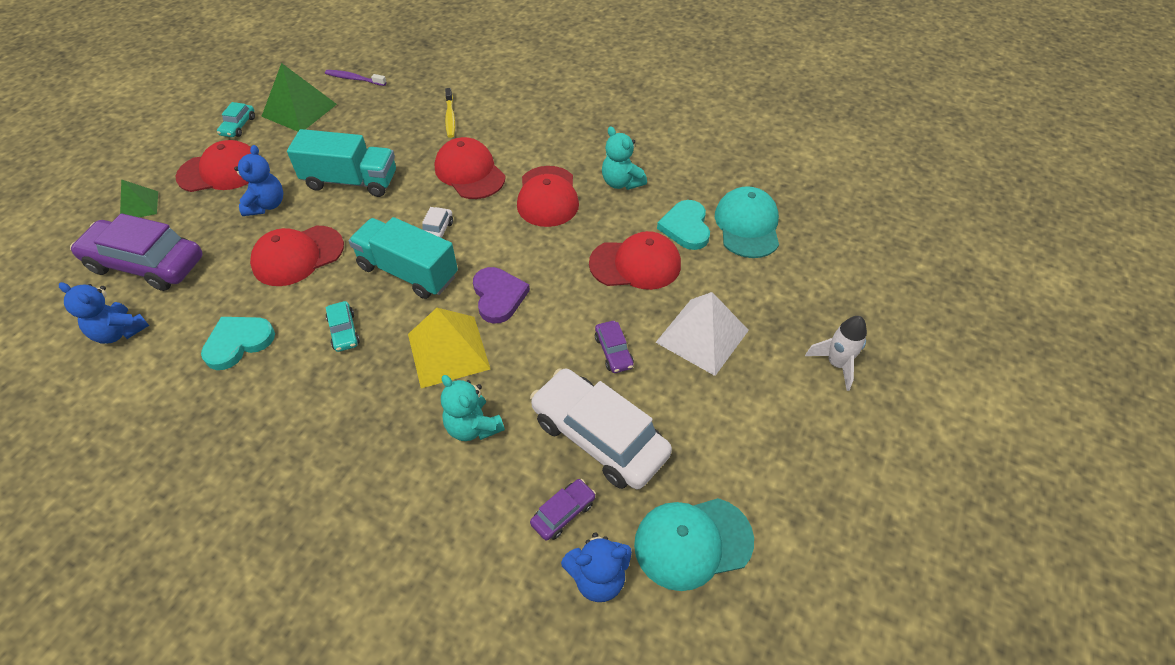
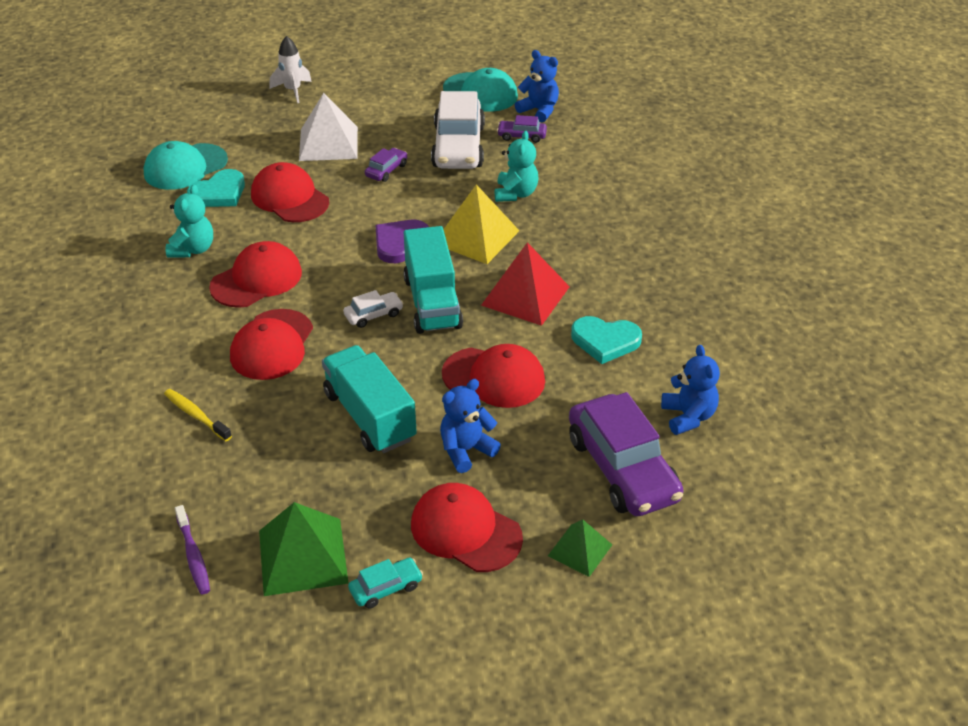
camera: 130 degrees left, 10 degrees down
(344, 331) = (525, 295): turquoise car -> red pyramid
(450, 117) = (196, 415): yellow toothbrush -> yellow toothbrush turned 90 degrees counterclockwise

